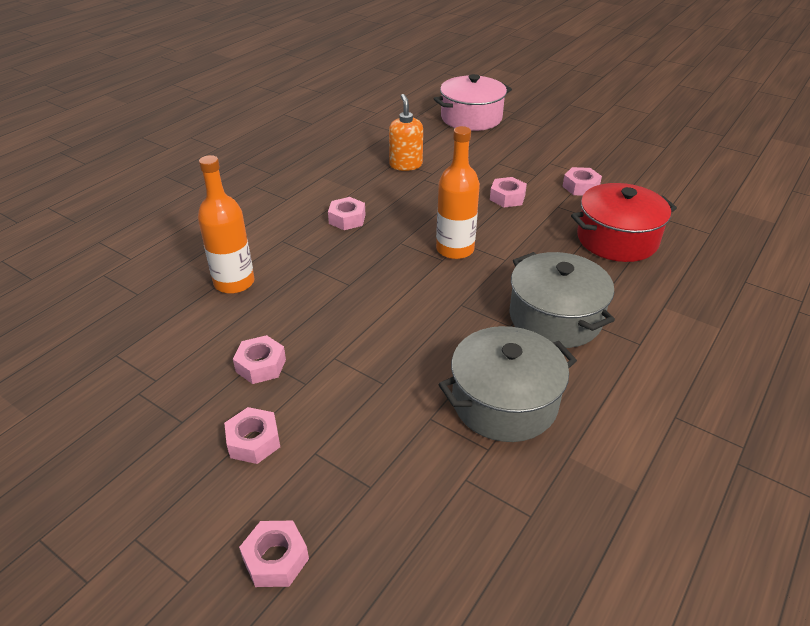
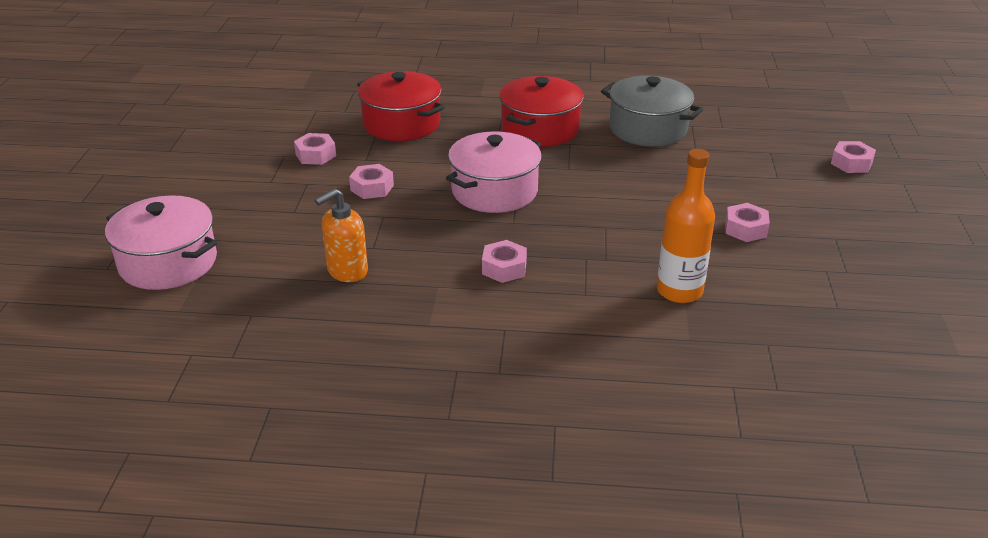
camera: 120 degrees left, 5 degrees down
(254, 441) = (803, 202): pink nut -> none
(455, 249) = (494, 191): orange bottle -> pink pot
(555, 318) = (540, 129): grey pot -> red pot

